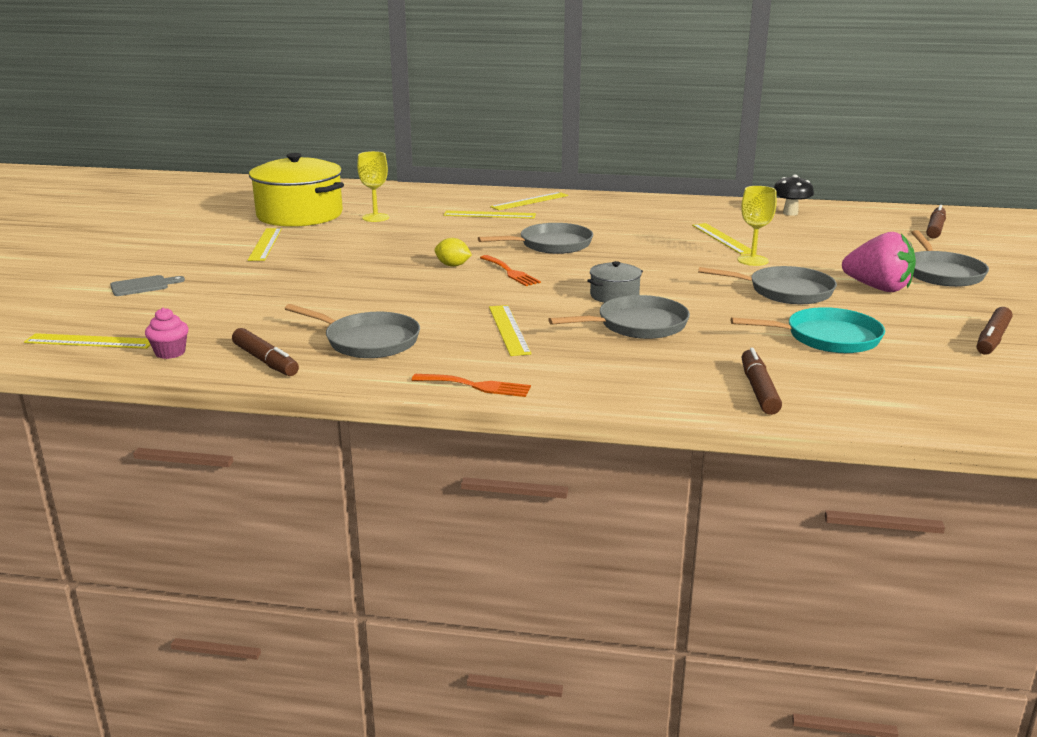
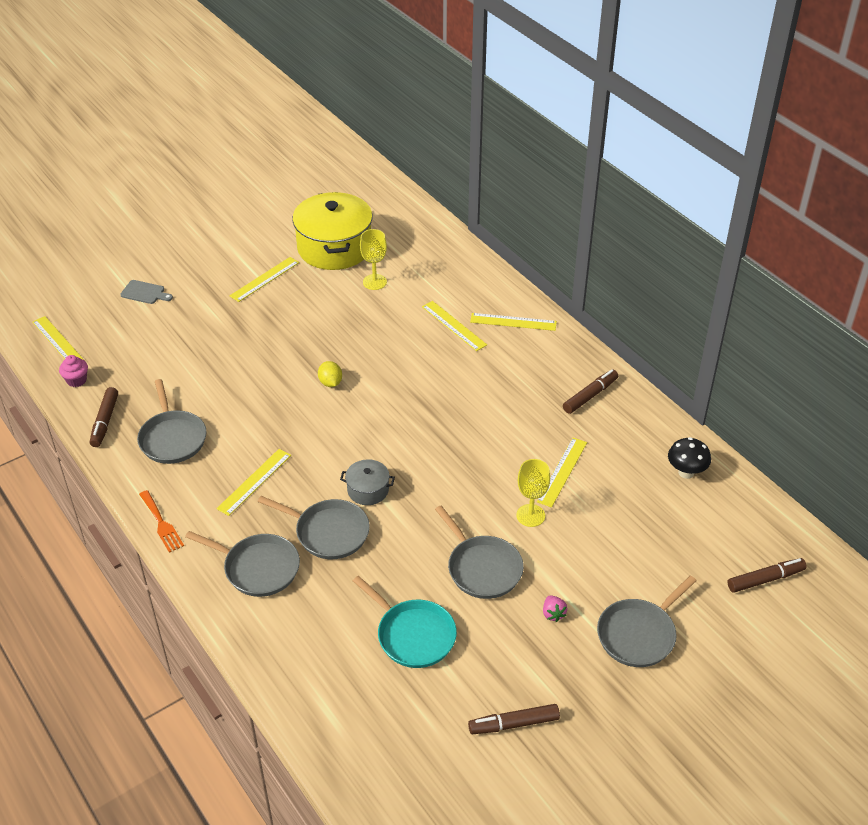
camera: 45 degrees right, 20 degrees up
(510, 272) = (351, 416): orange fork -> none
(552, 245) = (430, 397): grey pan -> grey pan (258, 568)
(758, 390) = (285, 646): brown marker -> brown marker (590, 396)
(878, 288) = (553, 614): pink strawberry -> pink strawberry, size x0.44

